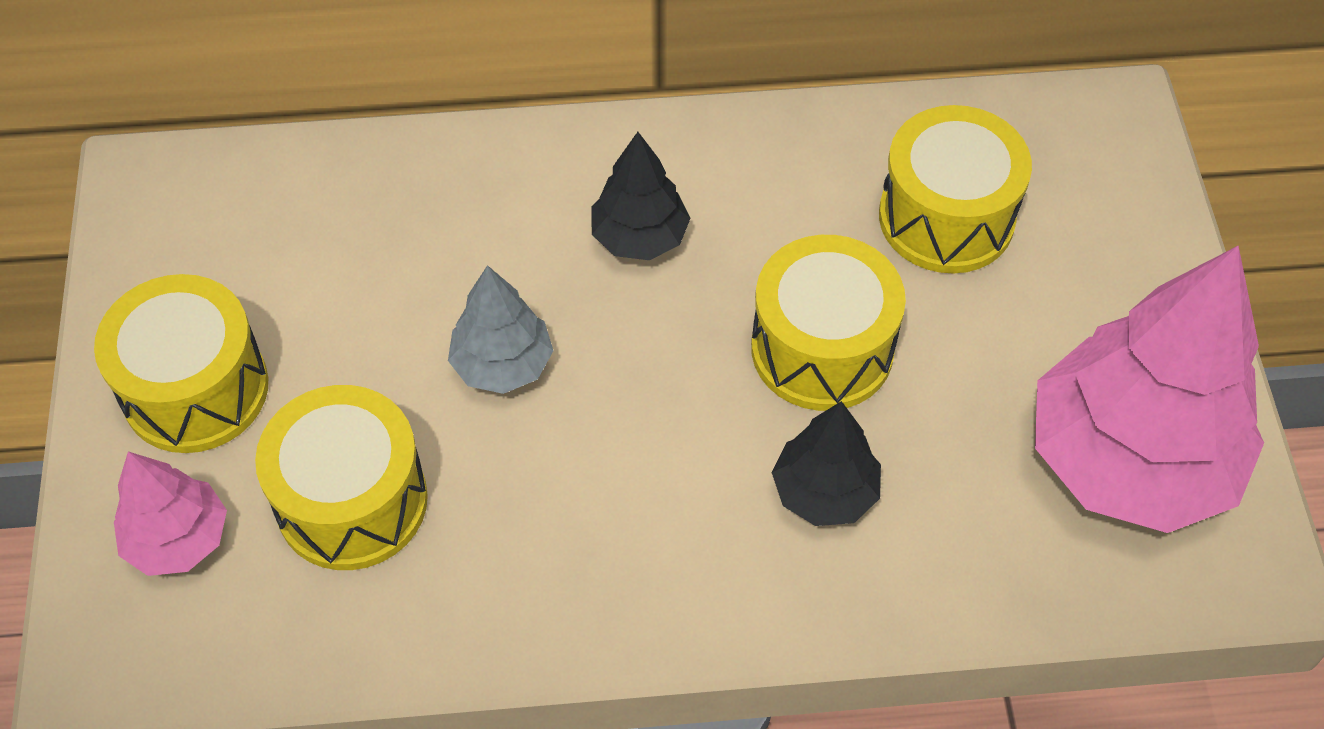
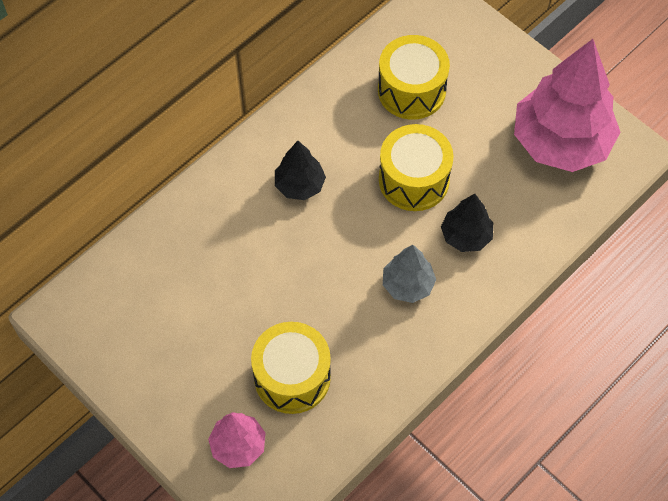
camera: 40 degrees left, 5 degrees up
(195, 389) = (181, 383): yellow drum -> none
(503, 364) = (297, 278): grey tree -> grey tree (408, 285)

